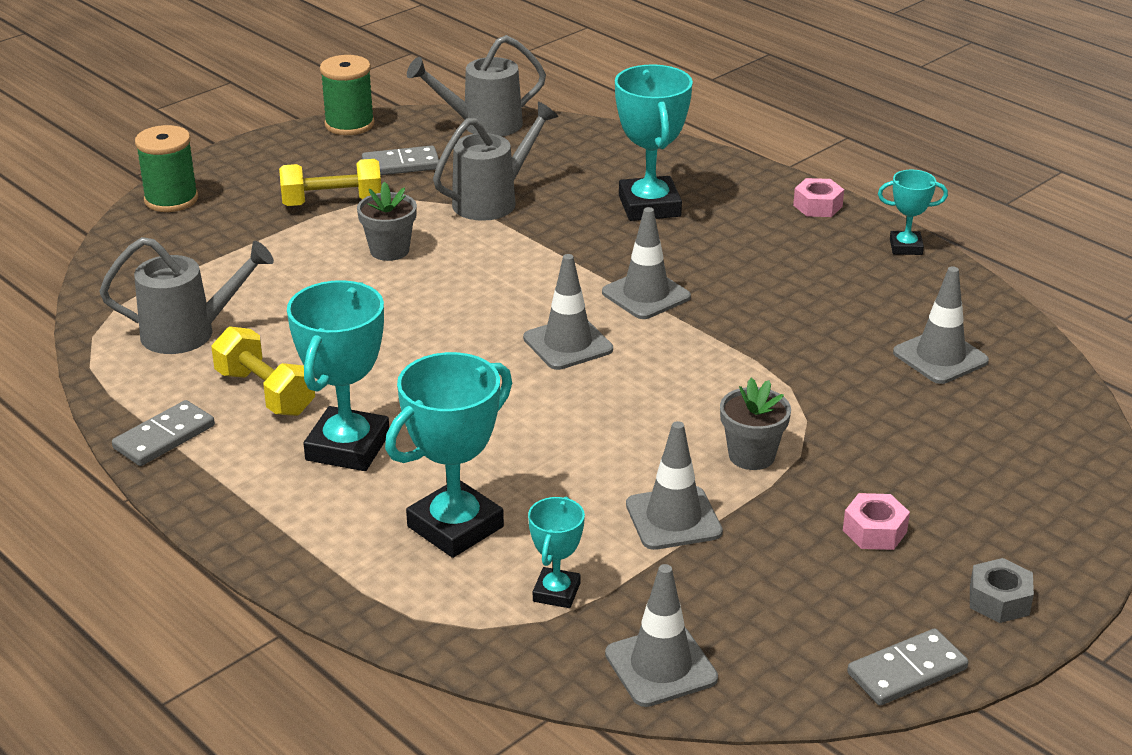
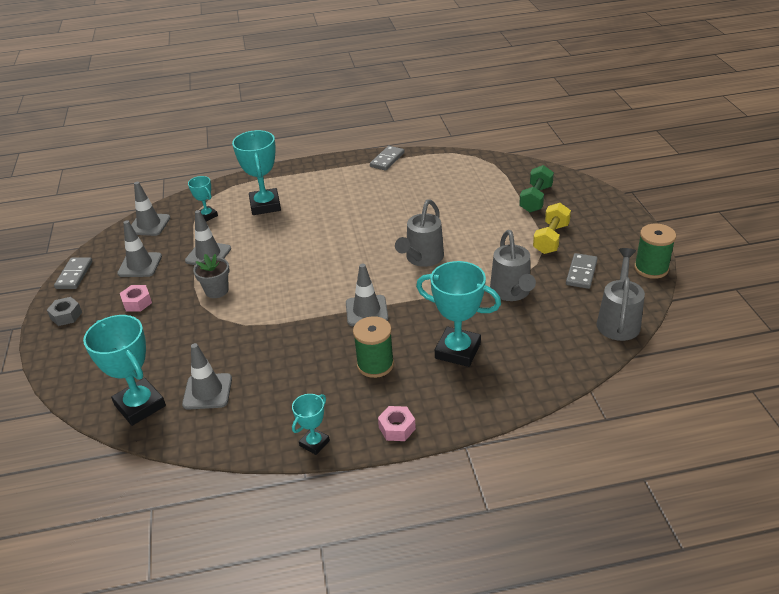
camera: 125 degrees right, 5 degrees up
(164, 437) = (387, 160): grey domino -> grey domino turned 45 degrees clockwise
(171, 199) = (590, 193): green spool -> green spool (375, 364)
(189, 333) = (457, 177): grey watering can -> grey watering can (422, 259)
(220, 240) = (536, 199): none -> green dumbbell
(265, 393) = (394, 185): yellow dumbbell -> none
(347, 447) = (338, 195): turquoise trophy -> turquoise trophy (140, 405)
(389, 250) = (484, 243): grey flower pot -> none
(568, 344) = (350, 270): grey traffic cone -> grey traffic cone (140, 265)

